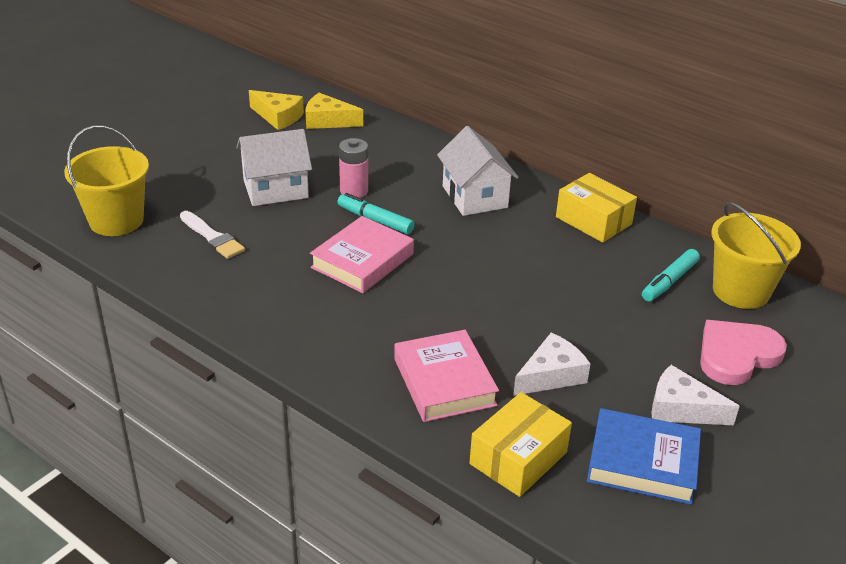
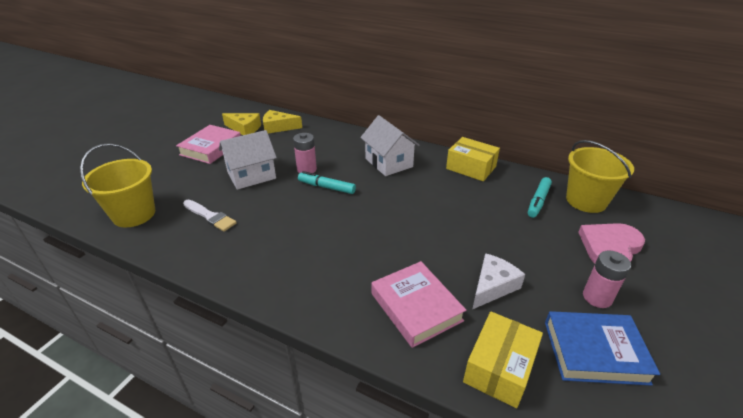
camera: 10 degrees left, 0 degrees up
(362, 261) = (325, 218): pink book -> pink book (211, 148)
(681, 408) = (597, 297): white cheese -> pink battery

